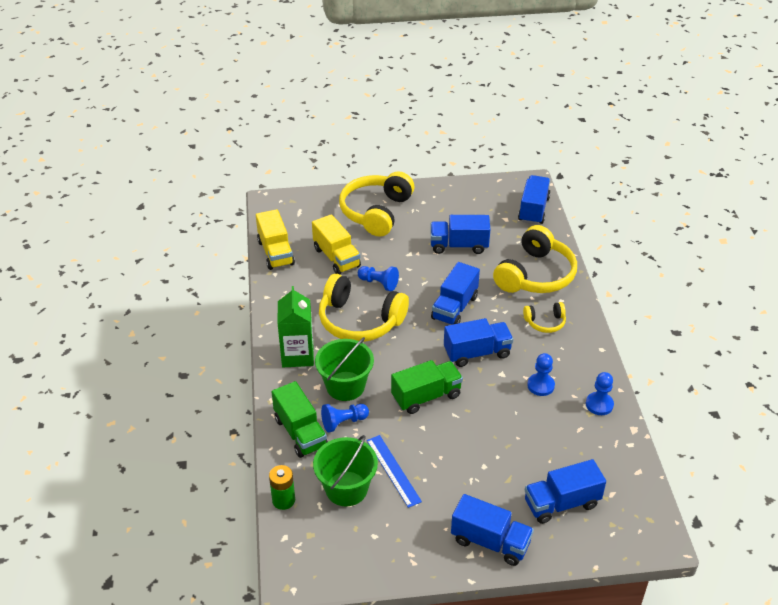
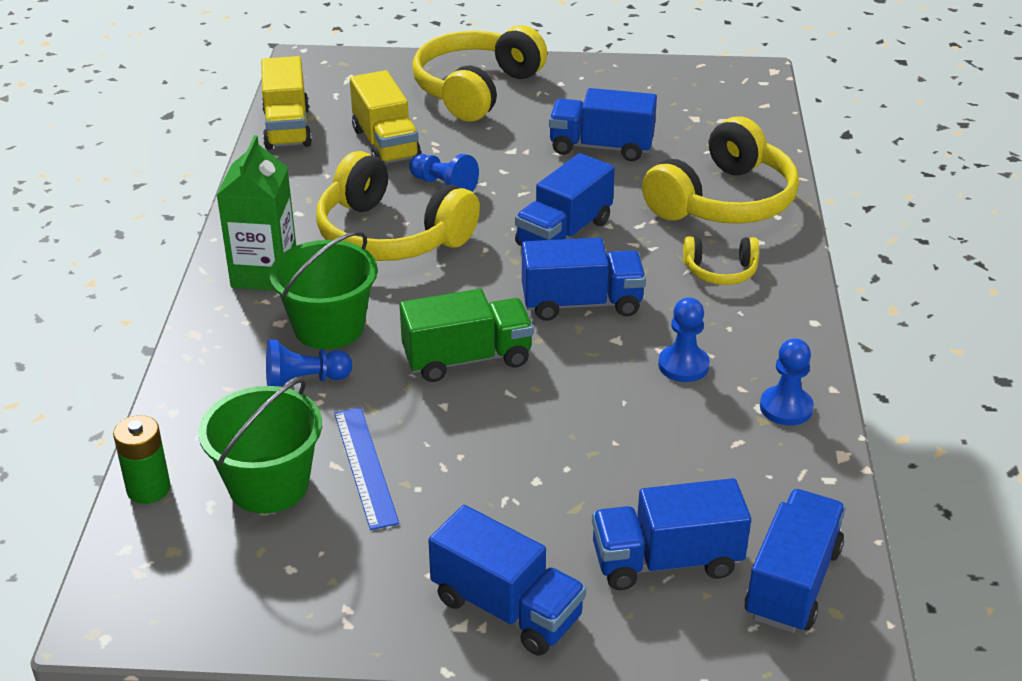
camera: 10 degrees right, 5 degrees down
(300, 432) = (222, 388): green truck -> none
(533, 209) = (748, 110): blue truck -> blue truck (792, 582)

